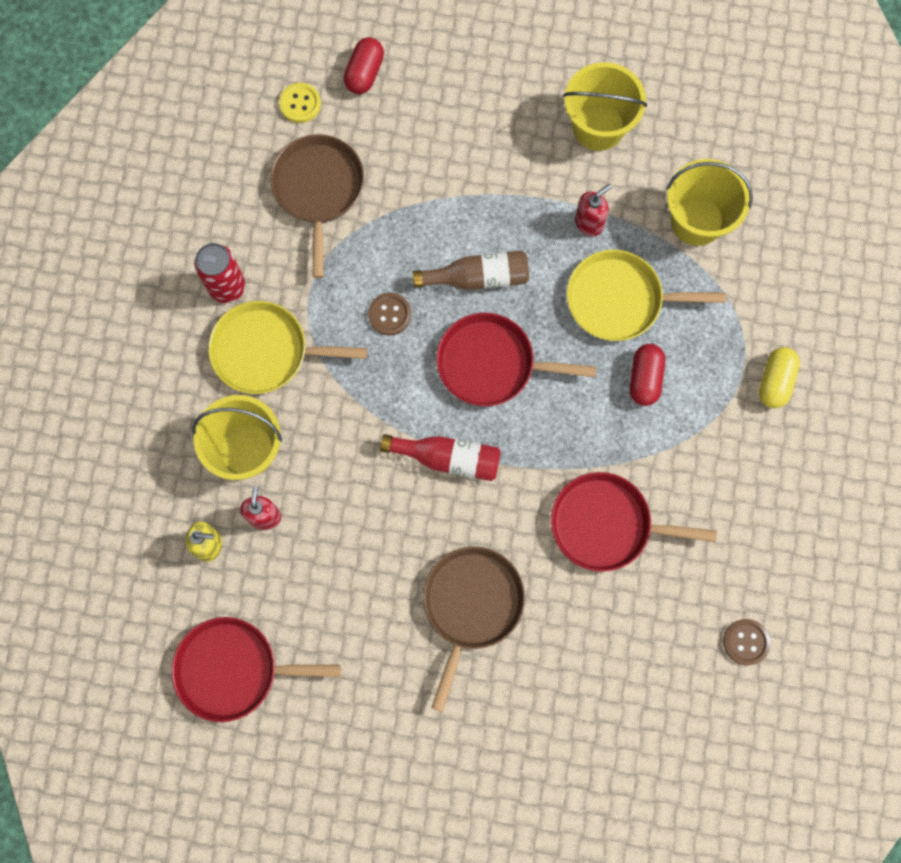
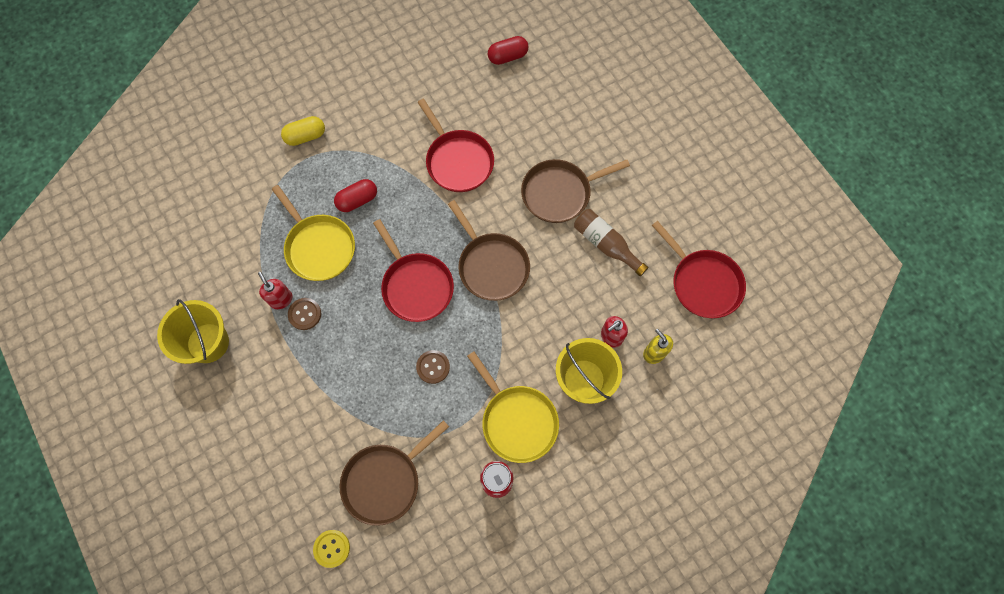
camera: 130 degrees left, 5 degrees down
(365, 73) = (276, 523): red capsule -> red capsule (507, 56)
(448, 458) = (491, 266): red bottle -> brown pan
(478, 278) = (367, 335): brown bottle -> brown bottle (606, 244)
(589, 223) = (281, 299): red soap dispenser -> red soap dispenser turned 45 degrees clockwise
(697, 221) = (233, 242): yellow bucket -> none
(746, 642) = (462, 59): brown button -> brown button (305, 314)

